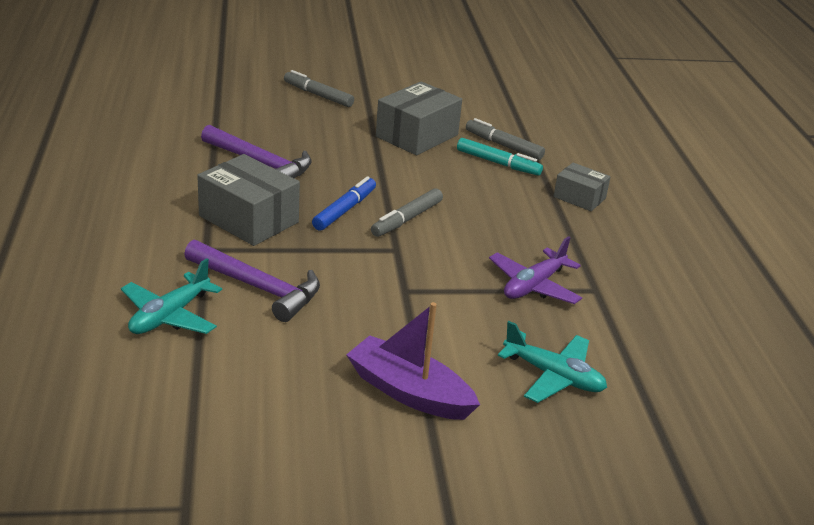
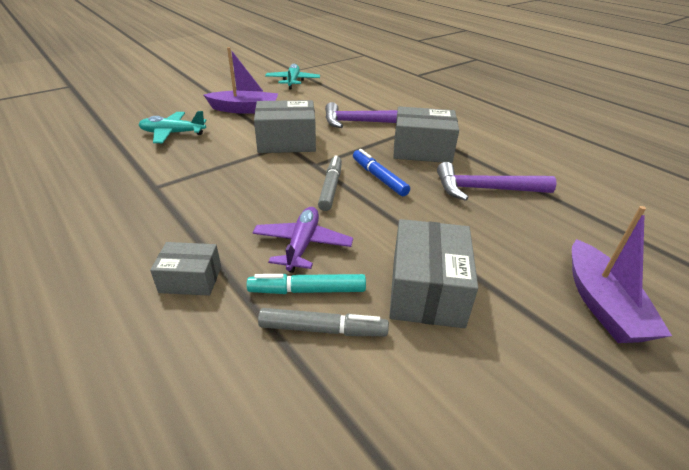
camera: 150 degrees right, 5 degrees up
(170, 316) = (379, 103): turquoise plane -> turquoise plane (293, 81)
(318, 95) = (602, 304): grey marker -> purple boat
(345, 210) = (379, 177): blue marker -> blue marker turned 150 degrees clockwise
(399, 295) = (287, 142): none -> grey box
(534, 285) = (204, 174): purple plane -> purple plane (302, 245)

